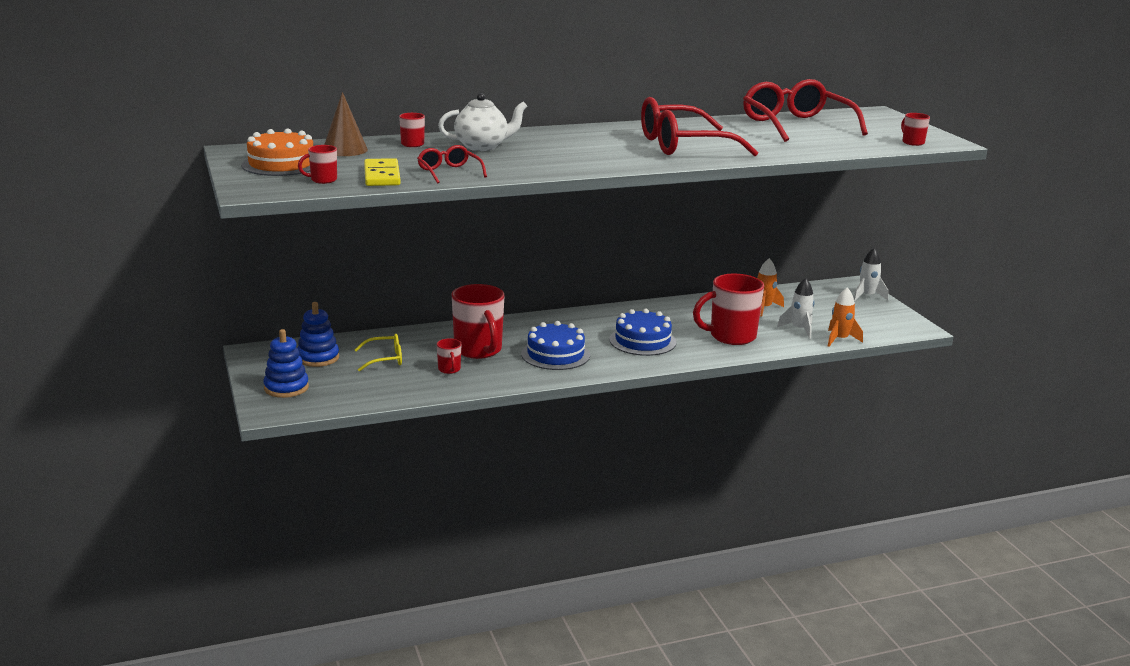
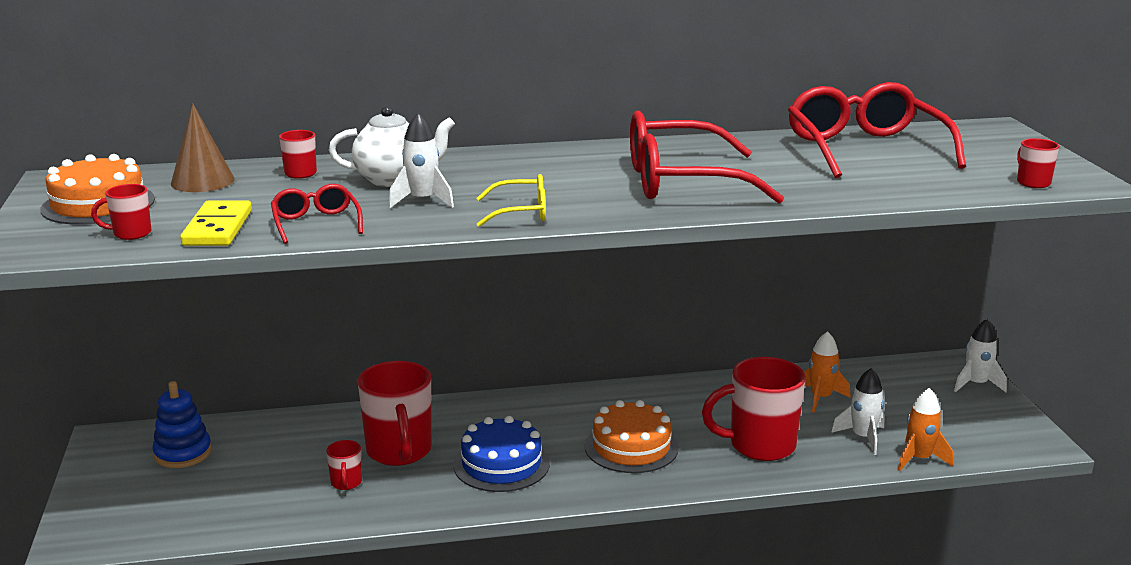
camera: 10 degrees right, 0 degrees up
(286, 388) = (117, 502): blue stacking toy -> none
(385, 359) = (268, 460): yellow glasses -> yellow glasses (521, 212)
(513, 158) = (422, 201): none -> white rocket
(642, 341) = (631, 447): blue cake -> orange cake

